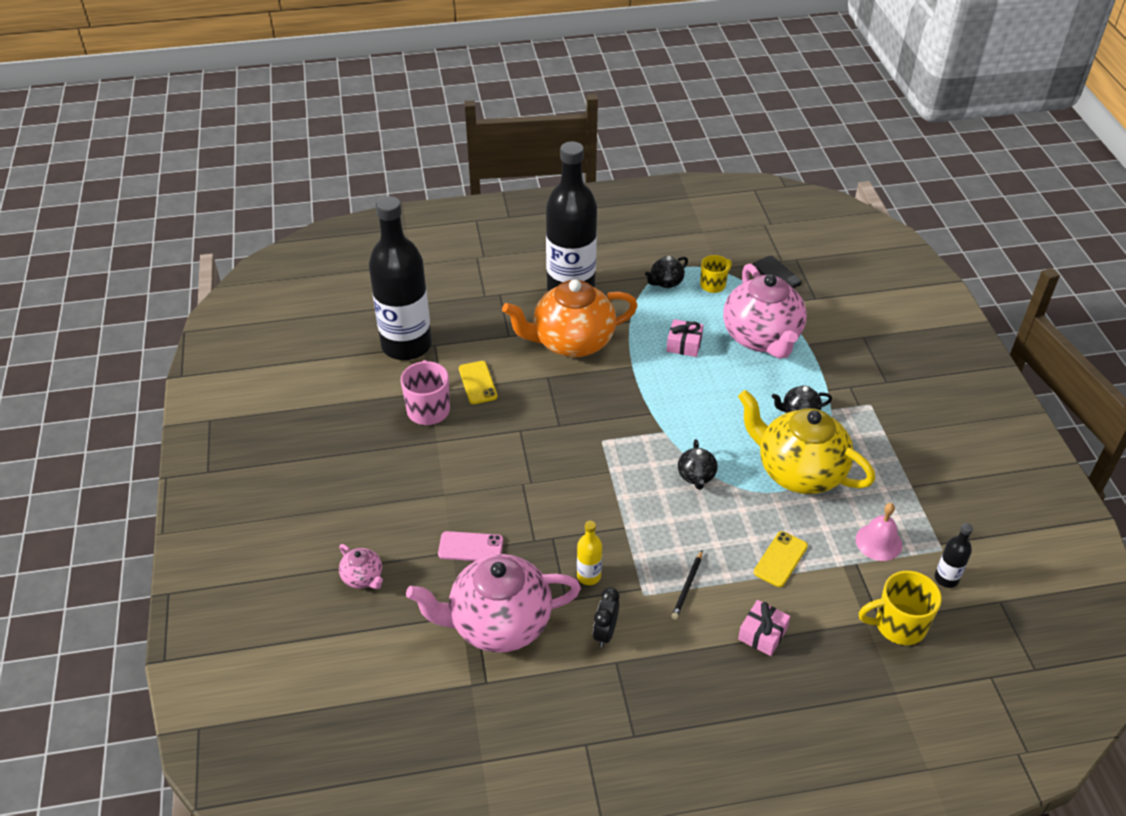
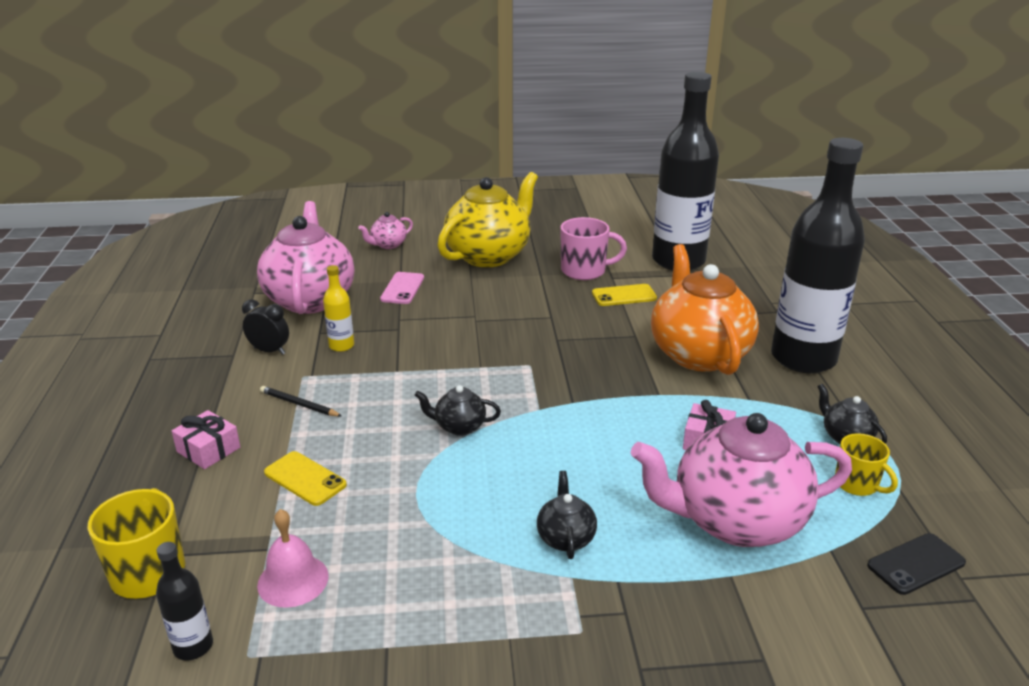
camera: 95 degrees right, 15 degrees down
(798, 471) = (447, 518): yellow teapot -> yellow teapot (489, 255)

